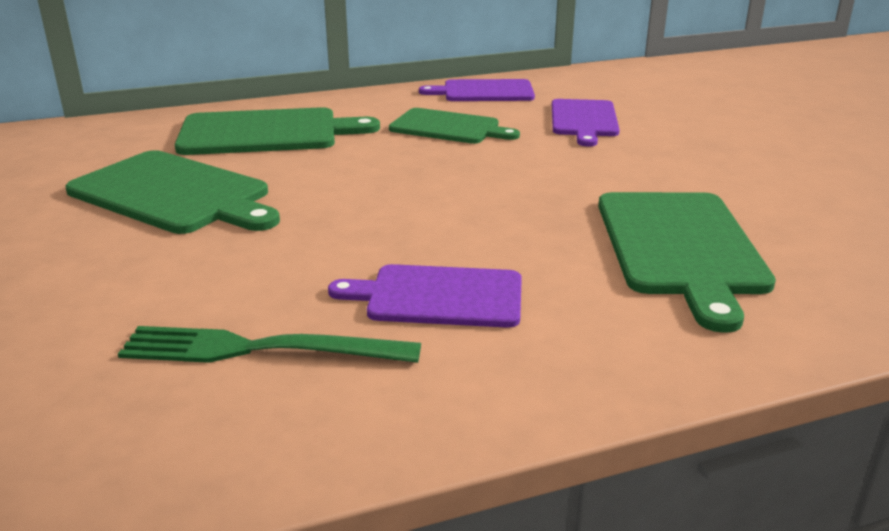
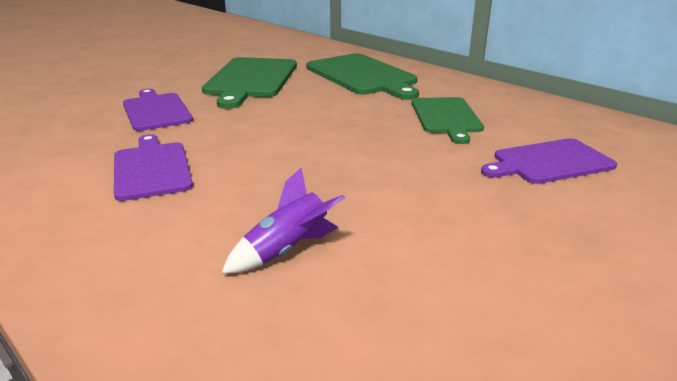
camera: 65 degrees right, 0 degrees up
(260, 349) = (77, 138): green fork -> none
(484, 91) = (550, 113): purple cutting board -> purple cutting board (156, 111)
(680, 247) = (287, 250): green cutting board -> purple rocket

